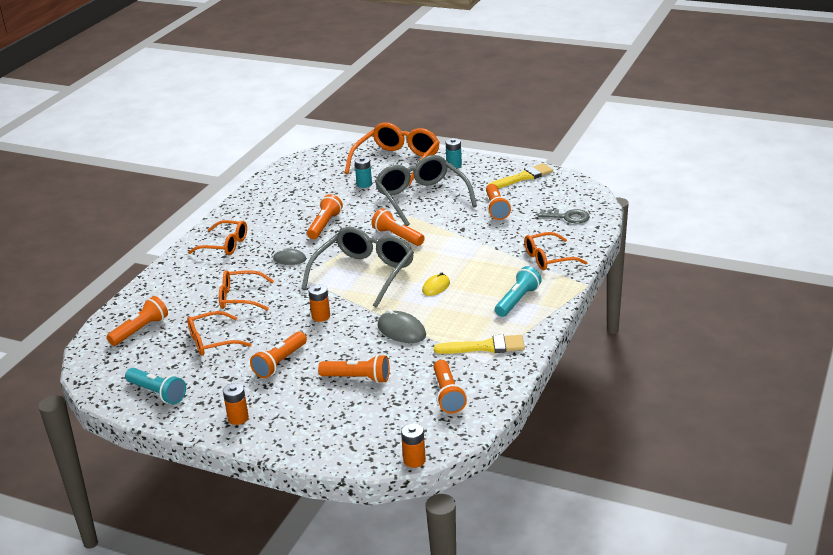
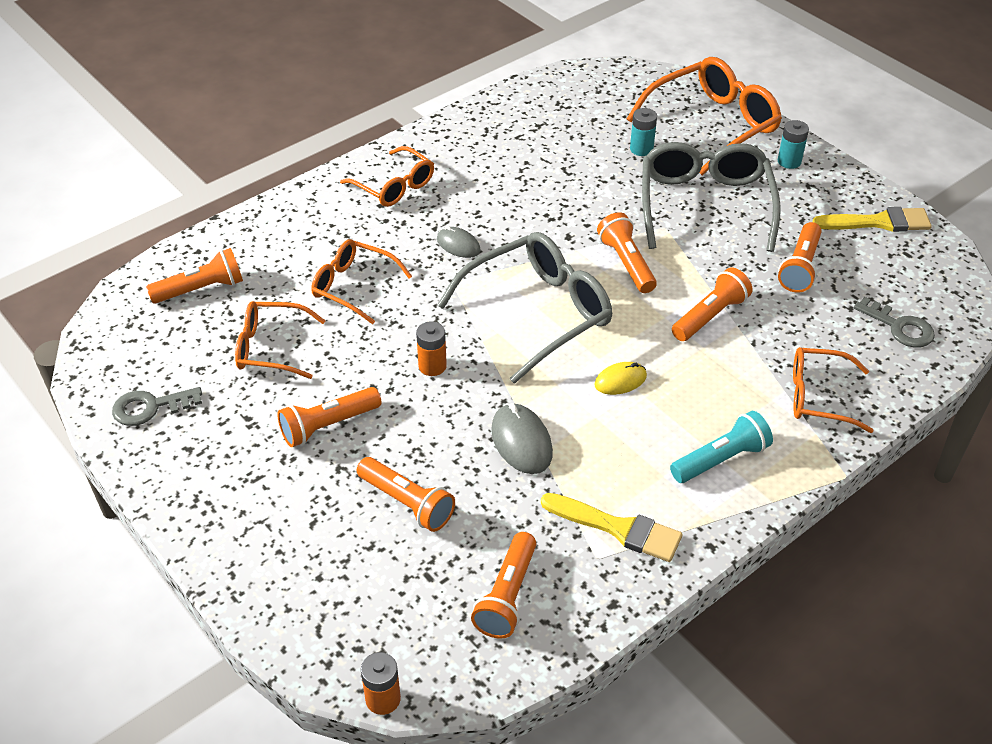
camera: 25 degrees right, 15 degrees up
(157, 393) = (150, 407): turquoise flashlight -> grey key
(238, 418) = (214, 500): orange battery -> none
(324, 225) = (542, 202): orange flashlight -> orange flashlight (710, 316)

